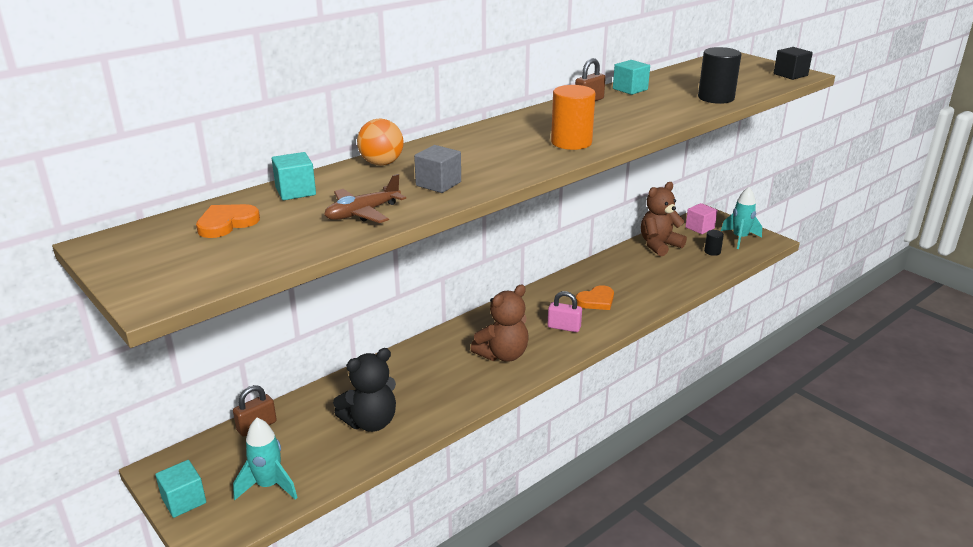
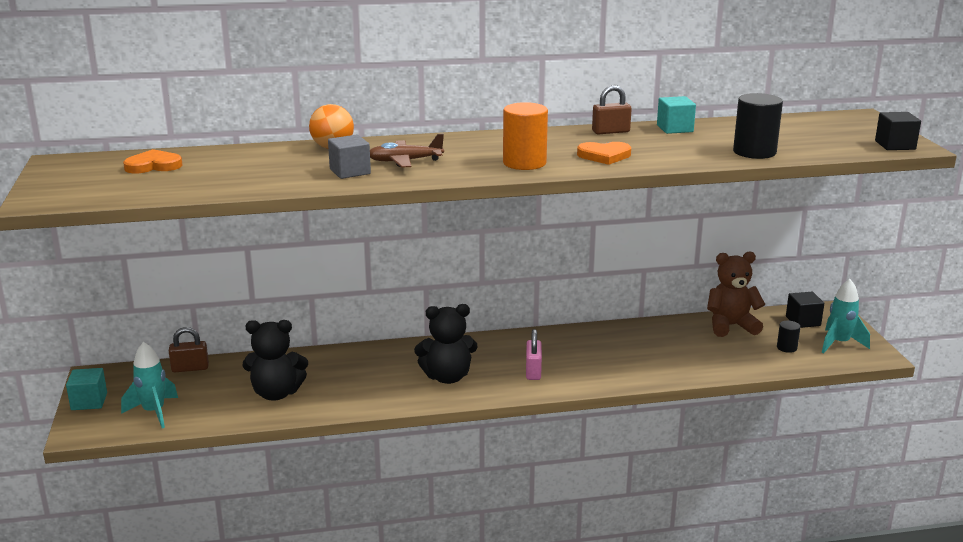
camera: 30 degrees right, 5 degrees down
(295, 191) = (234, 154): turquoise cube -> none
(363, 213) = (256, 180): brown plane -> brown plane (405, 161)
(503, 355) = (447, 377): brown teddy bear -> black teddy bear
(564, 327) = (533, 371): pink padlock -> pink padlock turned 45 degrees clockwise
(596, 300) = (595, 358): orange heart -> orange heart (604, 156)
(699, 228) = (803, 321): pink cube -> black cube

